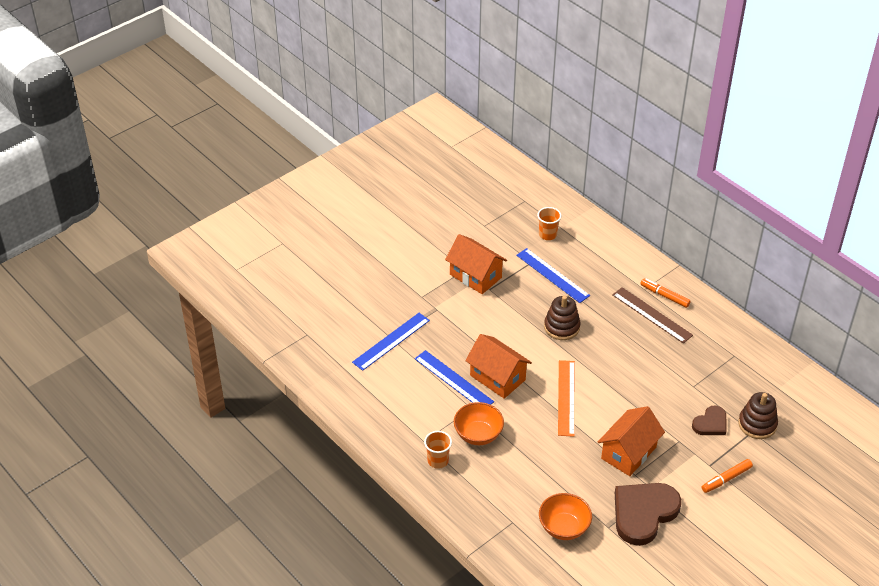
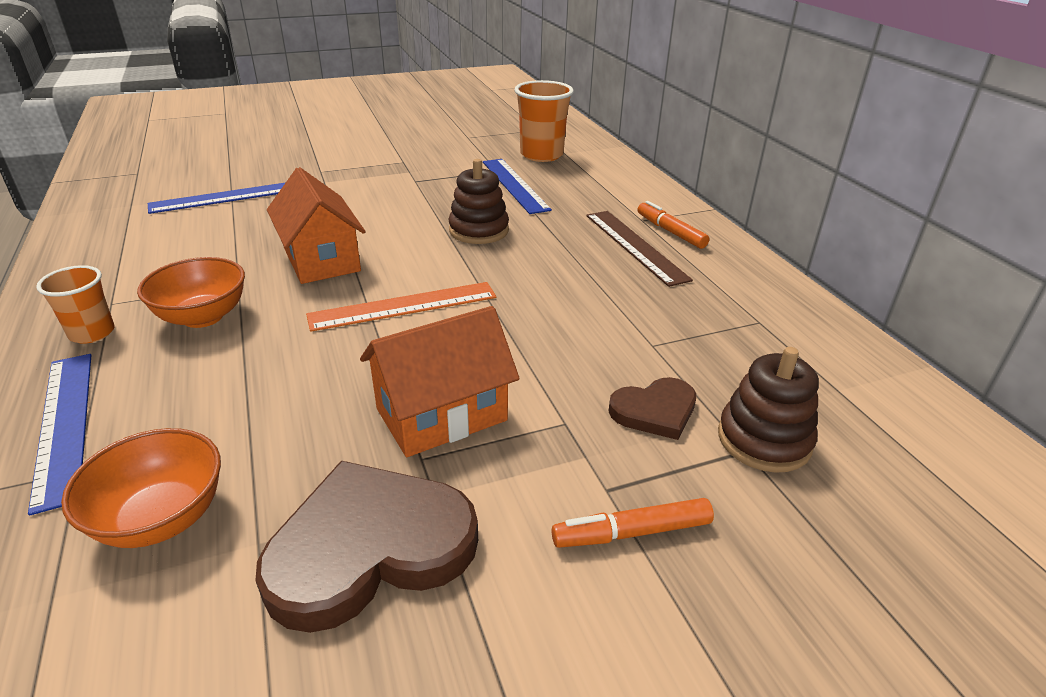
camera: 20 degrees right, 10 degrees down
(453, 380) = (254, 248): blue ruler -> blue ruler (64, 425)
(475, 276) = (410, 168): orange house -> none
(547, 234) = (541, 155): orange cup -> orange cup, size x1.67
(566, 397) = (403, 306): orange ruler -> orange ruler turned 45 degrees clockwise

